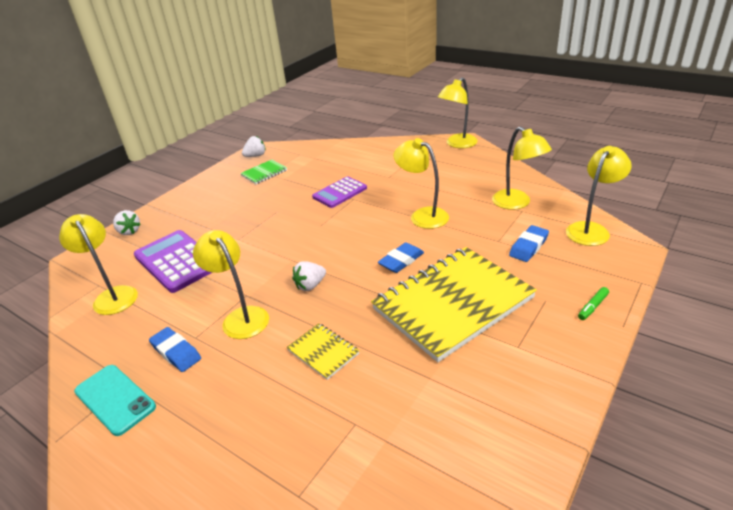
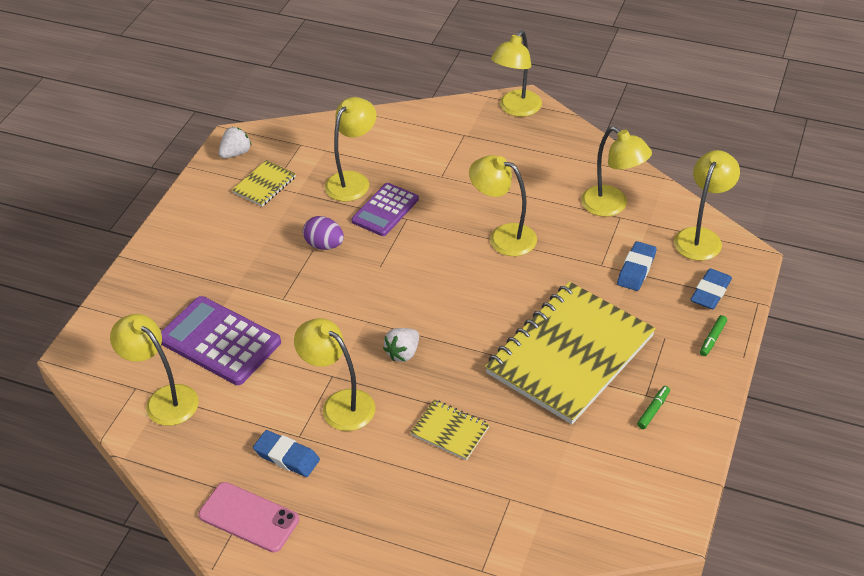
camera: 15 degrees left, 10 degrees up
(114, 399) = (248, 517): turquoise phone -> pink phone
(129, 231) = (124, 304): white strawberry -> none
(264, 173) = (264, 185): green notebook -> yellow notebook
(286, 209) = (324, 245): none -> purple egg
(325, 175) = (353, 180): none -> yellow lamp
(401, 261) = (497, 306): blue eraser -> blue eraser (710, 292)
(522, 361) = (653, 410): none -> green marker

